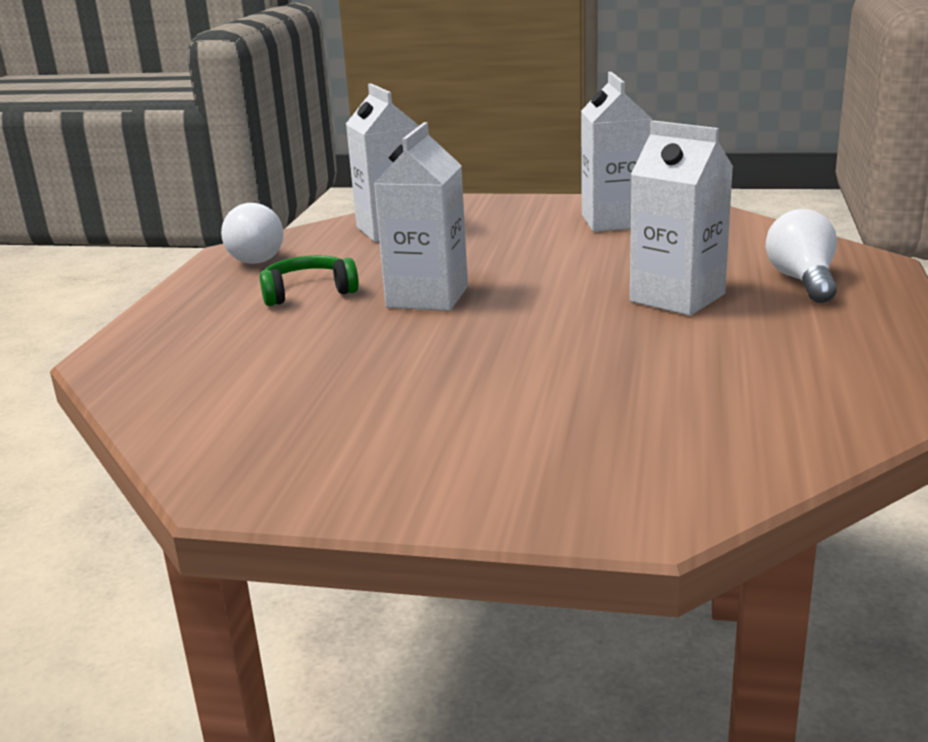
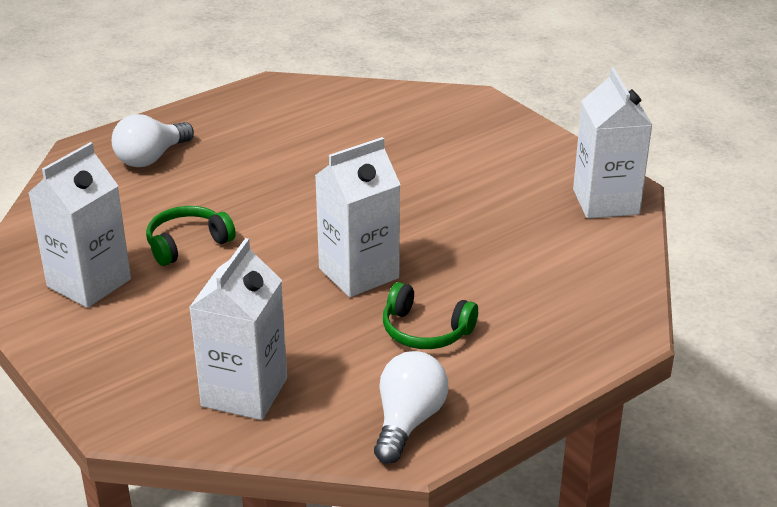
camera: 140 degrees left, 10 degrees up
(606, 257) = (187, 244): none -> green headphones
(677, 298) = (235, 185): white carton -> white carton (605, 202)

